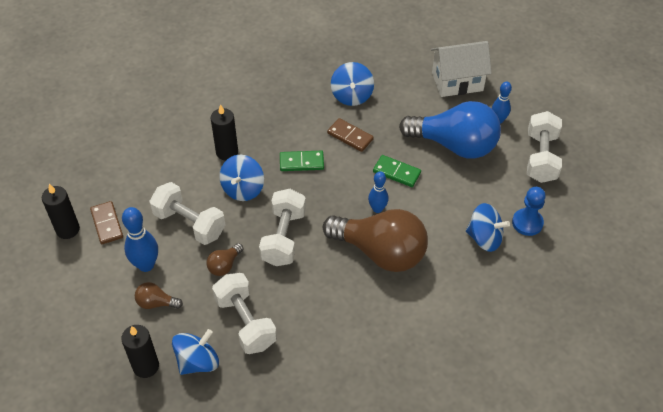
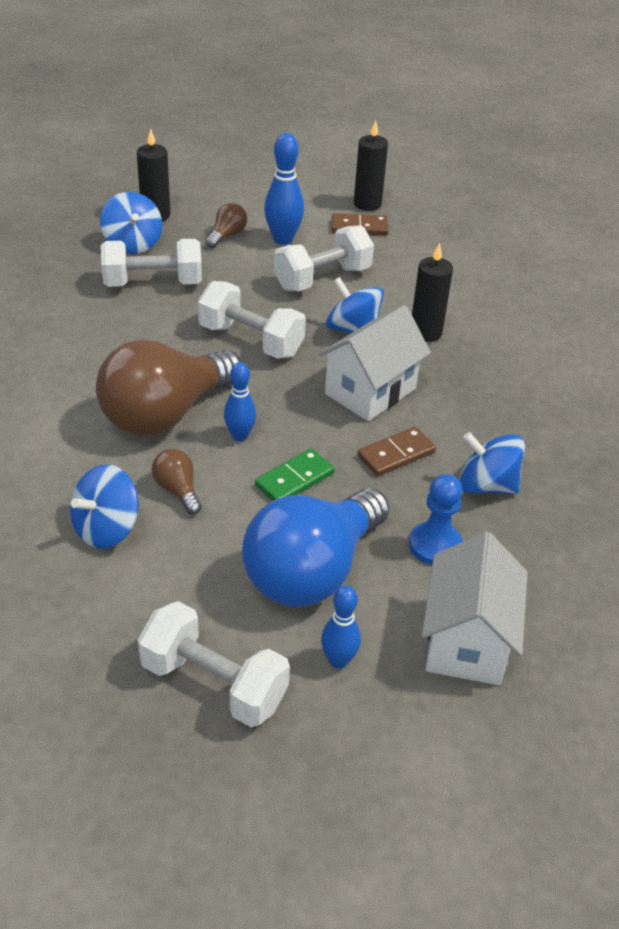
camera: 110 degrees right, 10 degrees down
(224, 265) = (242, 288): brown light bulb -> brown light bulb (177, 490)
(301, 162) = (370, 391): green domino -> white house
(527, 223) = (94, 594): blue pawn -> blue pawn (435, 545)

